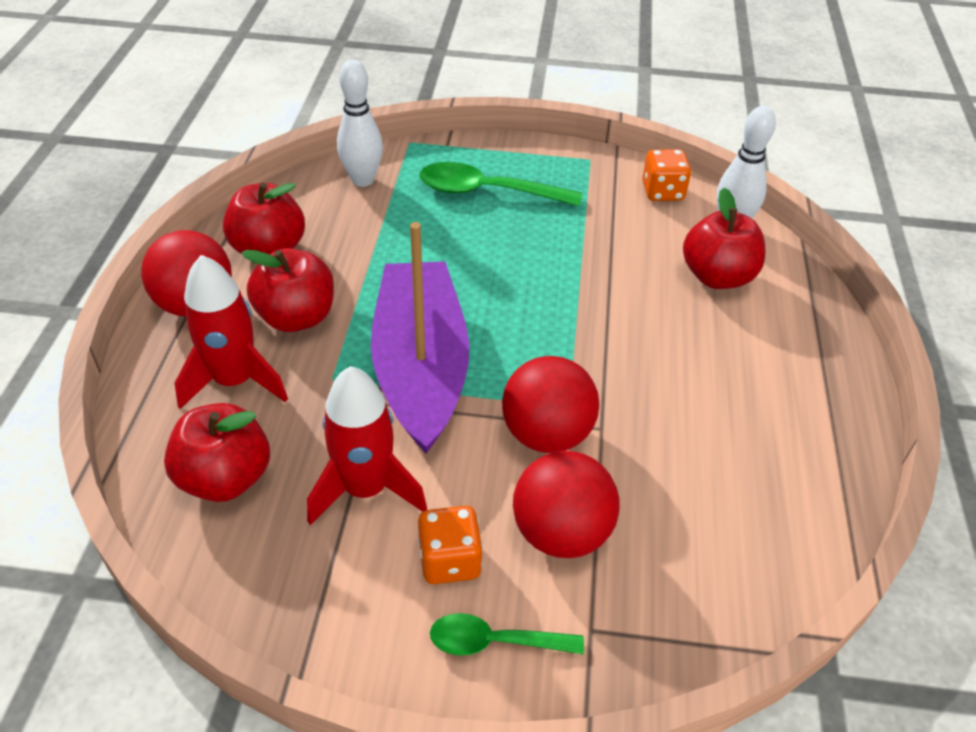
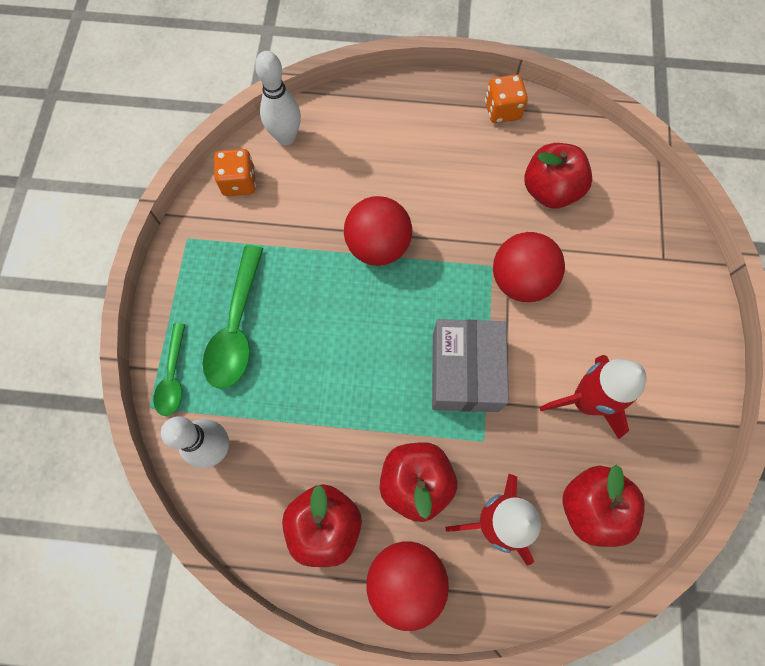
camera: 90 degrees left, 25 degrees up
(421, 367) = (465, 372): purple boat -> grey box
(450, 560) = (633, 341): orange dice -> orange dice (502, 110)
(495, 641) = (683, 312): green spoon -> green spoon (173, 376)
(561, 532) = (600, 273): red ball -> red ball (378, 246)
(717, 276) = (348, 155): red apple -> red apple (550, 190)

